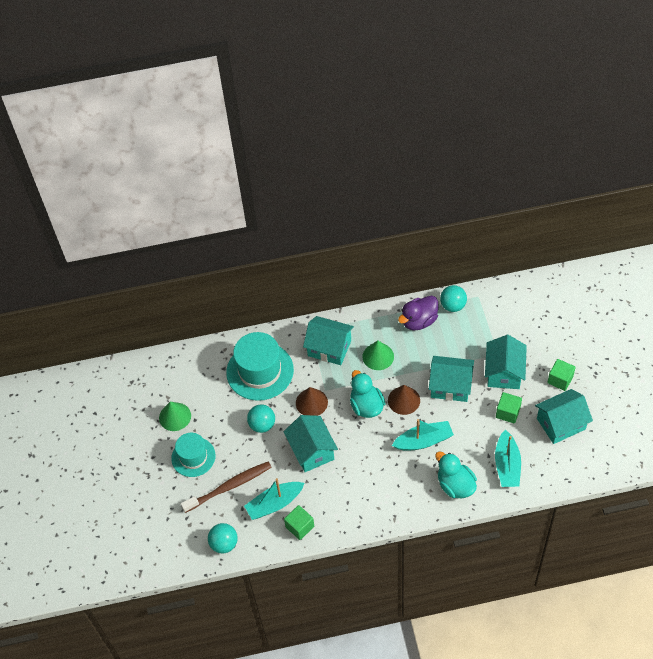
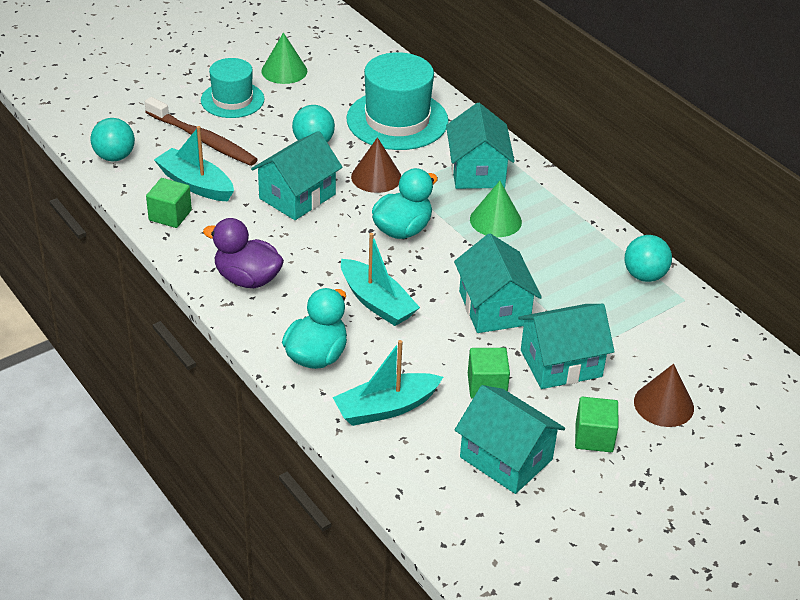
camera: 60 degrees right, 15 degrees down
(404, 400) = (436, 264): brown cone -> brown cone (663, 404)
(419, 321) = (588, 246): purple duck -> purple duck (247, 279)

